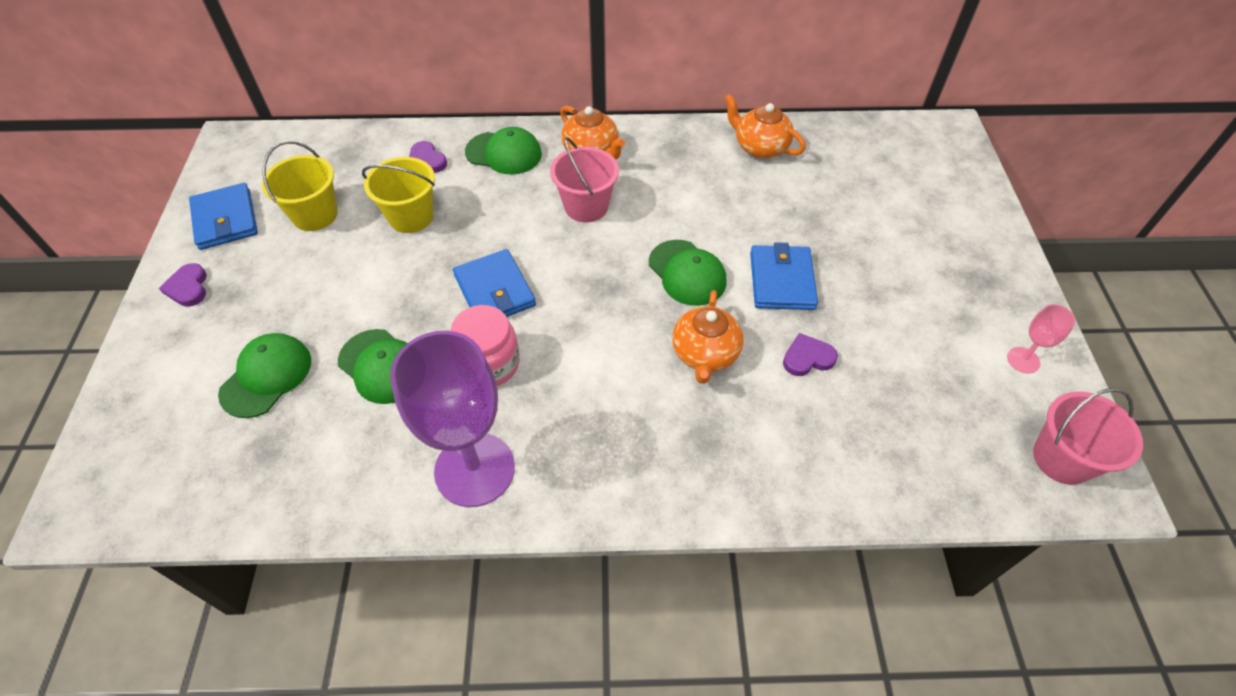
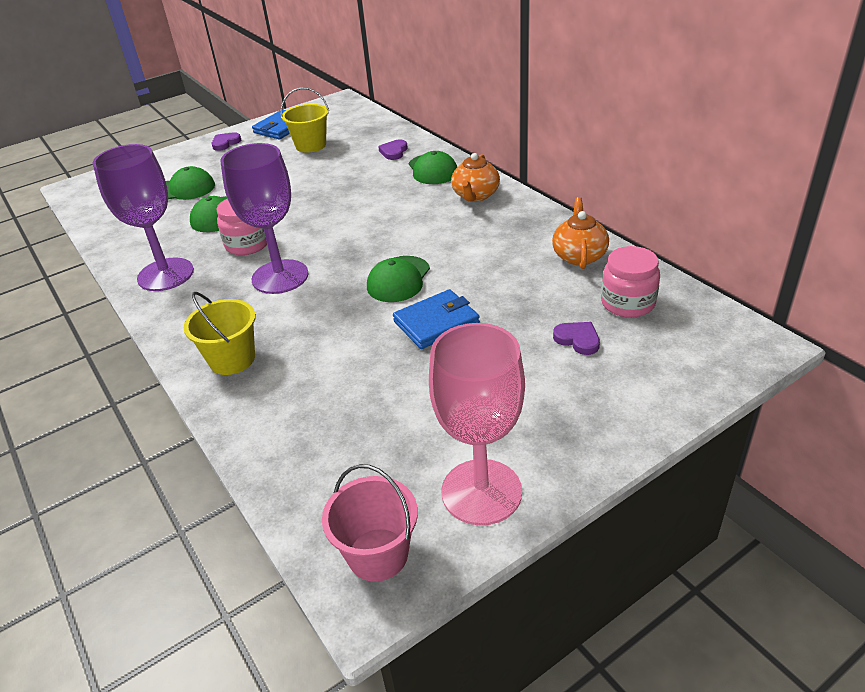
camera: 60 degrees right, 15 degrees down
(411, 217) = (340, 169): yellow bucket -> yellow bucket (232, 359)
(495, 290) = (308, 220): blue wallet -> none
(586, 206) = (418, 216): pink bucket -> none
(591, 361) = (280, 277): none -> purple goblet
(705, 354) = (327, 317): orange teapot -> none
(807, 358) = (366, 364): purple heart -> purple heart (578, 339)
(850, 160) = (627, 303): none -> pink jar
(1023, 360) = (481, 492): pink goblet -> pink goblet, size x2.32

